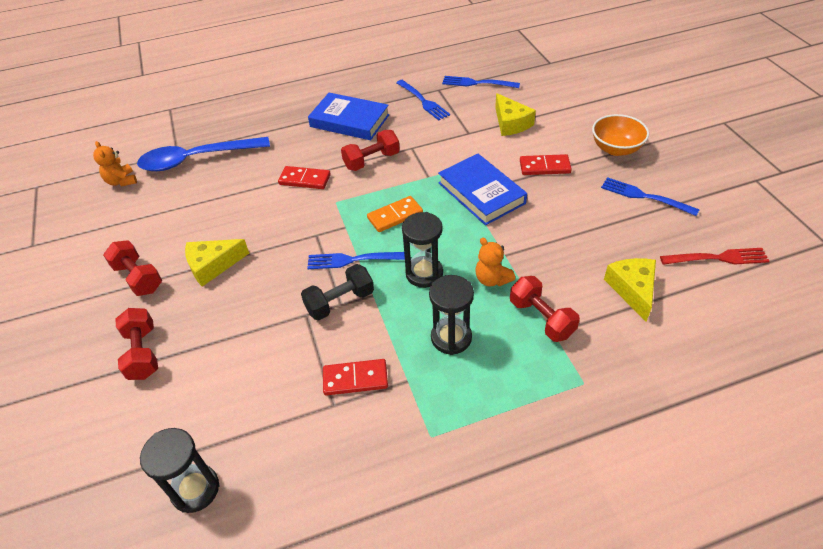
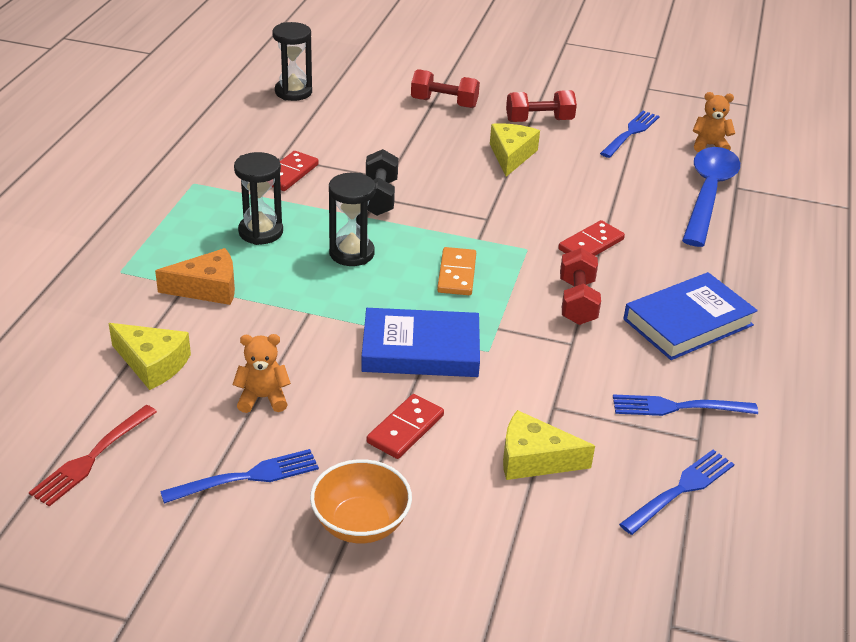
camera: 120 degrees right, 10 degrees down
(353, 260) = (423, 224): blue fork -> blue fork (630, 133)
(492, 279) = (290, 287): orange teddy bear -> orange teddy bear (263, 398)
(541, 318) = (207, 288): red dumbbell -> orange cheese

